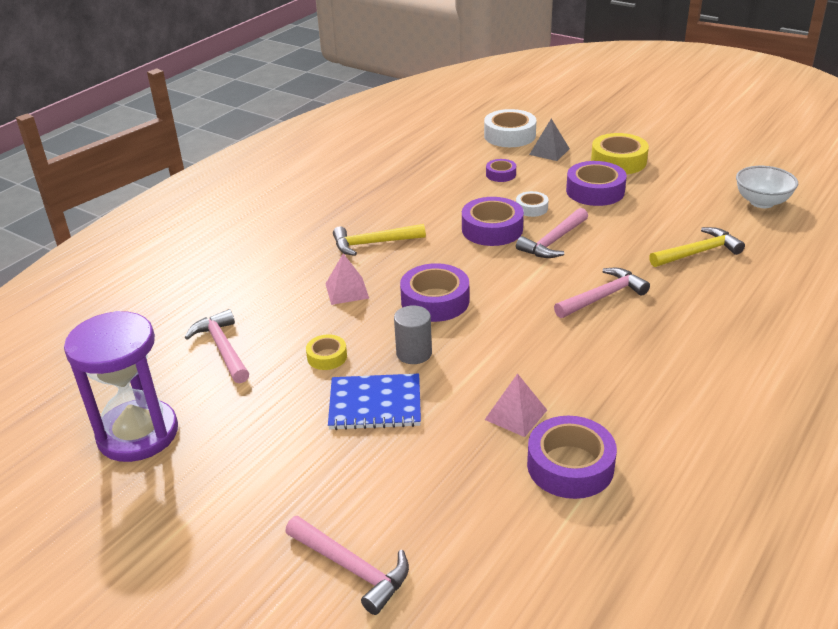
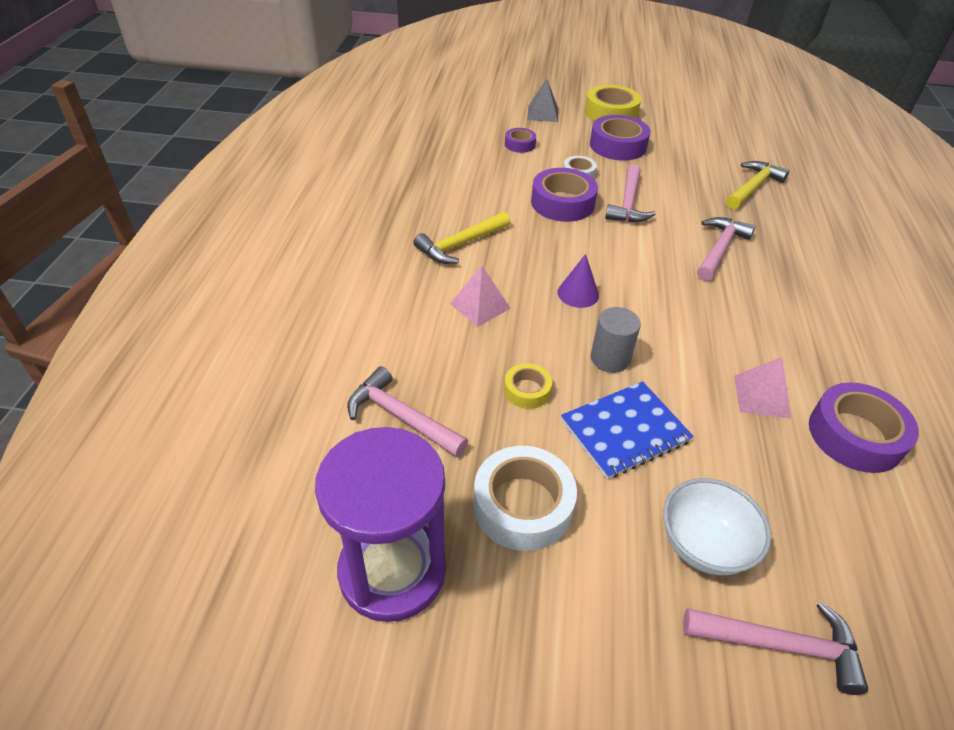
camera: 30 degrees left, 10 degrees up
(435, 301) = (578, 293): purple tape -> purple cone
(509, 135) = (492, 103): white tape -> white tape (522, 505)
(762, 202) = (755, 131): white bowl -> white bowl (703, 545)

